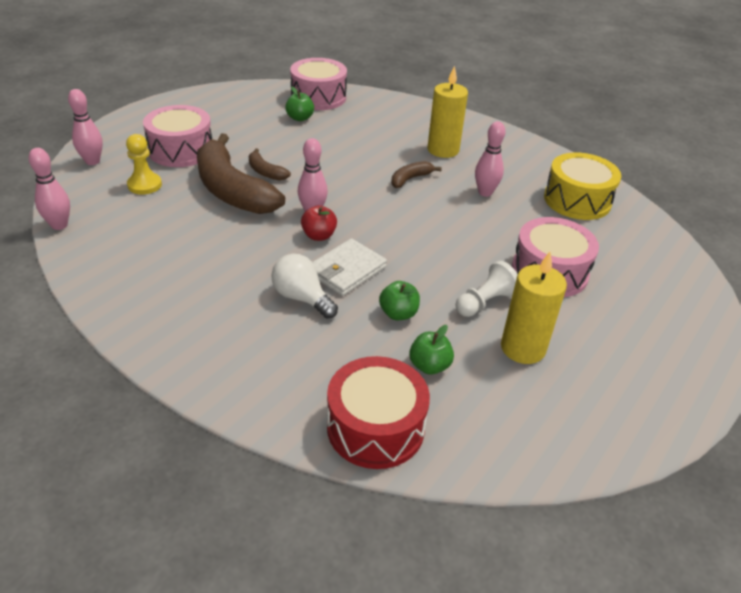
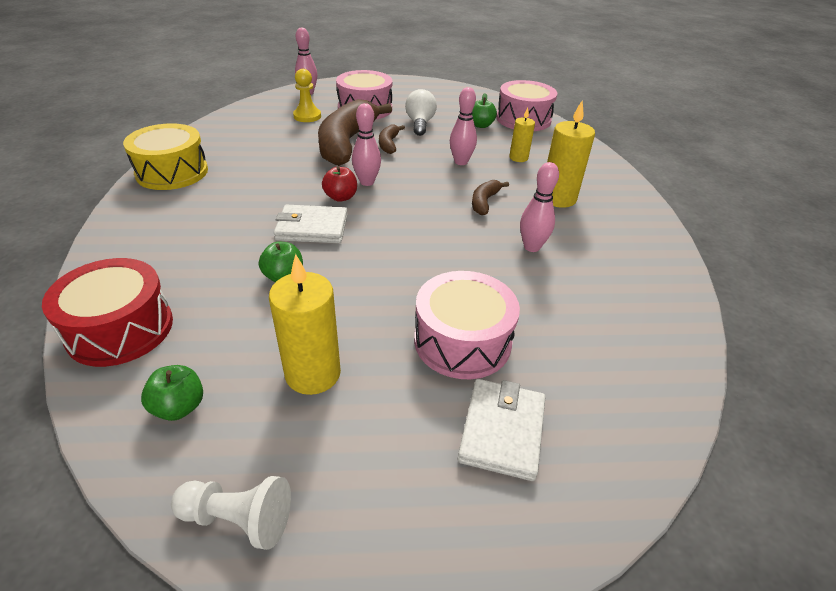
camera: 50 degrees right, 0 degrees up
(59, 225) = (228, 114): pink bowling pin -> pink bowling pin (461, 162)
(302, 298) = (252, 224): white light bulb -> white light bulb (420, 124)
(371, 132) = (518, 158): none -> yellow candle
(410, 179) = (484, 202): brown banana -> brown banana turned 75 degrees counterclockwise
(429, 366) = (228, 324): green apple -> green apple (179, 407)
(485, 302) = (357, 319): white pawn -> white pawn (238, 519)
(577, 200) = (620, 309): yellow drum -> yellow drum (172, 172)
(634, 299) = (502, 431): none -> white wallet

